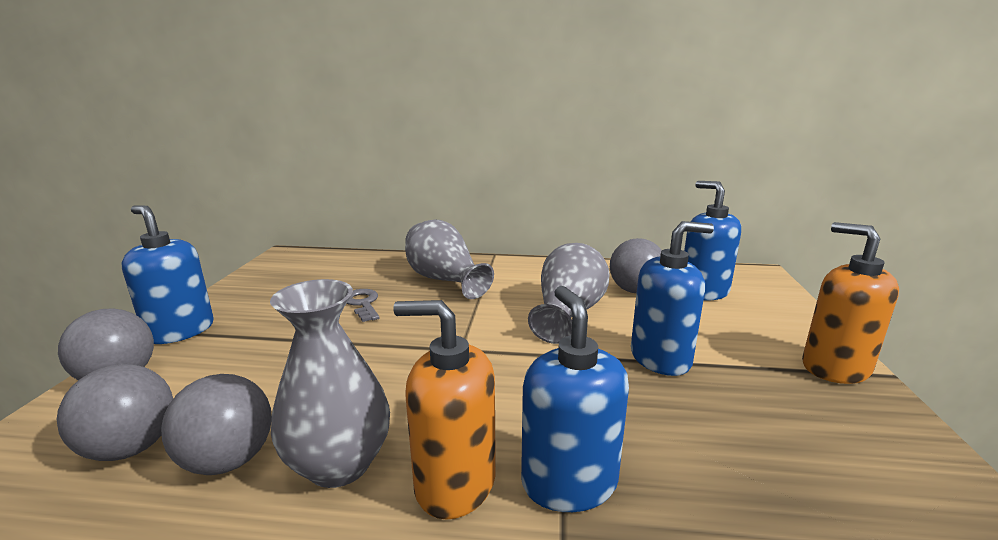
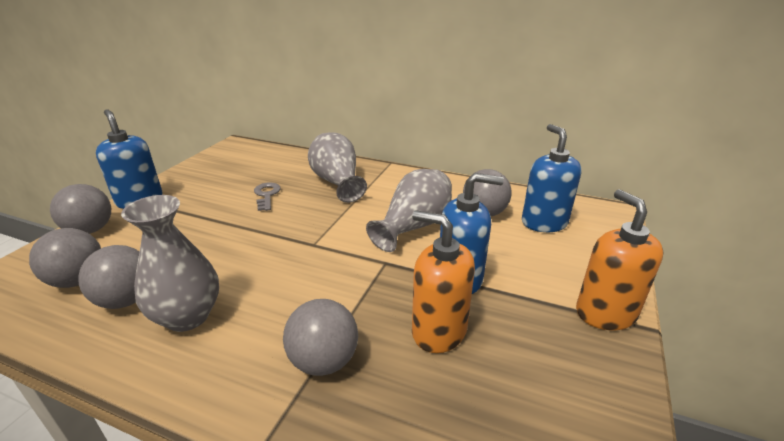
camera: 15 degrees right, 10 degrees up
(454, 483) = (250, 344): orange soap dispenser -> orange soap dispenser (438, 331)
(569, 482) = (324, 361): blue soap dispenser -> grey ball

